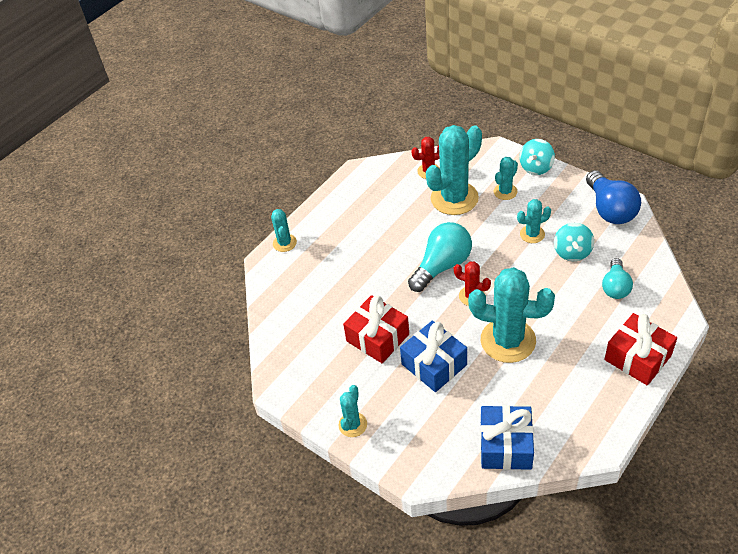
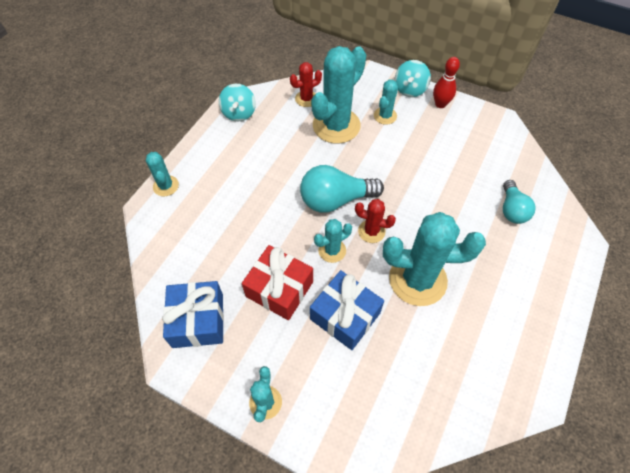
camera: 15 degrees left, 10 degrees up
(442, 266) = (335, 200): turquoise light bulb -> turquoise light bulb turned 135 degrees counterclockwise
(505, 445) = (439, 409): blue gift -> blue gift (198, 320)
(532, 234) = (419, 159): turquoise cactus -> turquoise cactus (332, 250)
(565, 183) = (440, 104): none -> red bowling pin
(572, 252) = (462, 175): turquoise spinning top -> turquoise spinning top (239, 113)
(610, 209) = (488, 128): blue light bulb -> none
(637, 357) = (551, 287): red gift -> none

